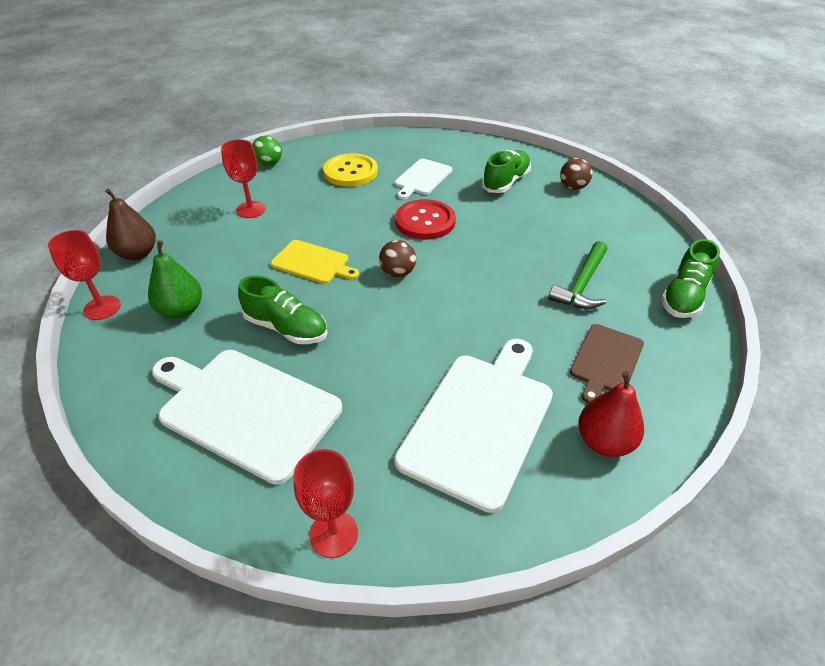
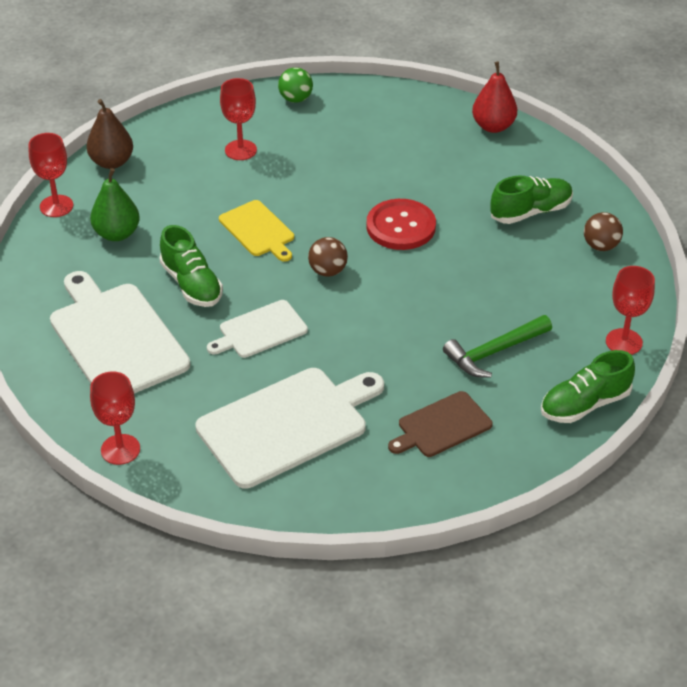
camera: 30 degrees right, 0 degrees up
(350, 172) = (372, 139): yellow button -> none
(422, 178) = (443, 174): white cutting board -> white cutting board (260, 330)
(604, 442) = (372, 482): red pear -> red pear (493, 126)
(657, 242) = (624, 342): none -> red goblet

